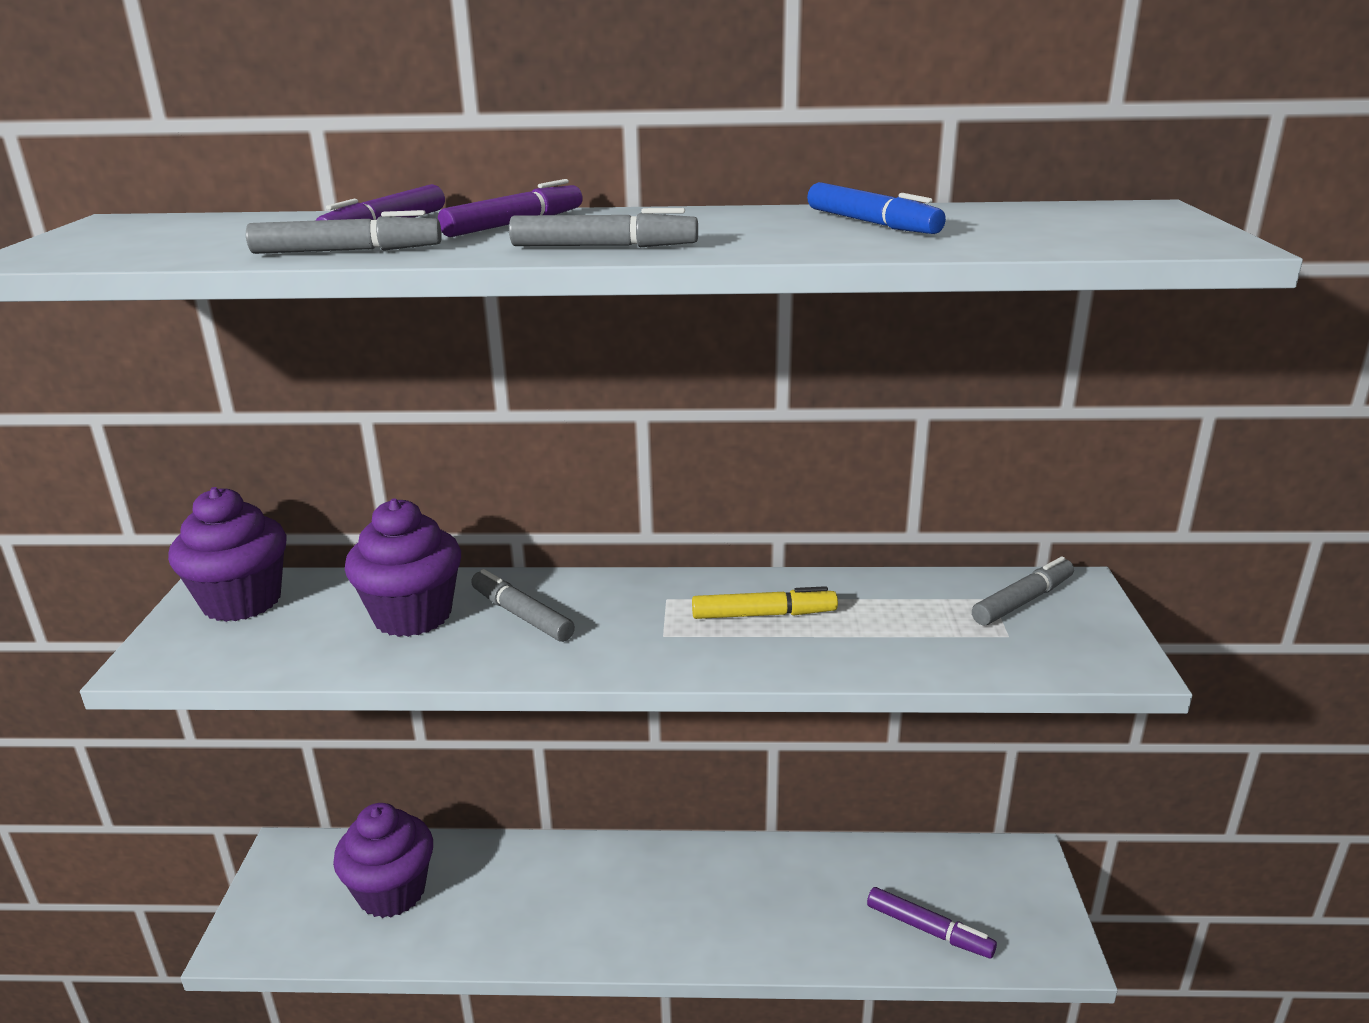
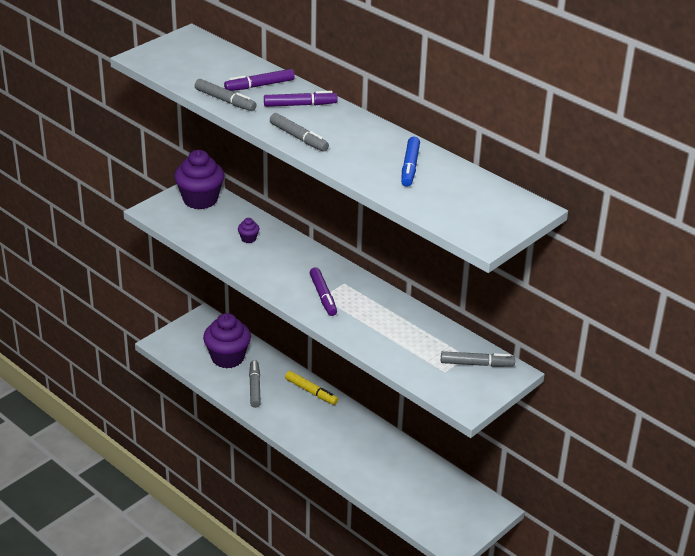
camera: 40 degrees right, 10 degrees up
(412, 615) = (248, 239): purple cupcake -> purple cupcake, size x0.42
(522, 615) = (284, 260): grey marker -> grey marker (255, 387)
(763, 615) = (369, 310): yellow marker -> yellow marker (311, 392)
(929, 930) = (411, 503): purple marker -> purple marker (323, 296)

